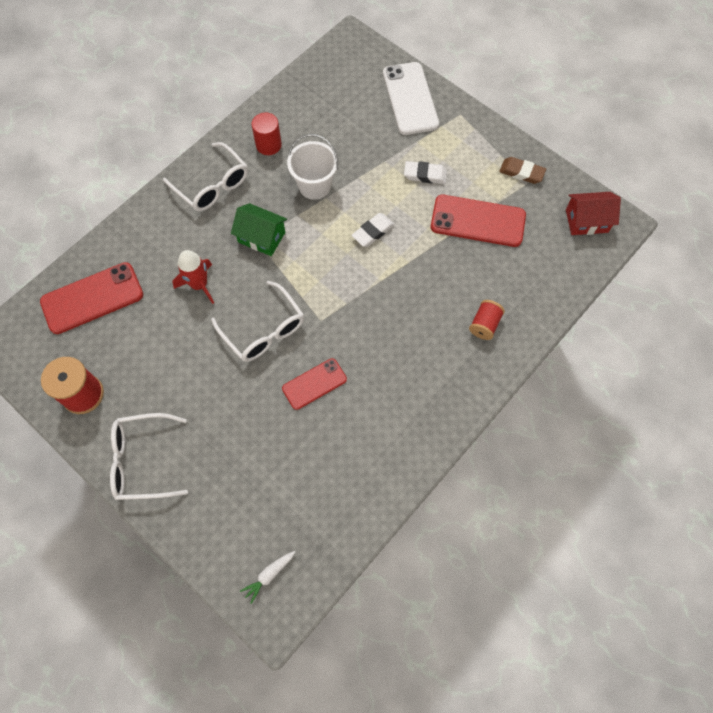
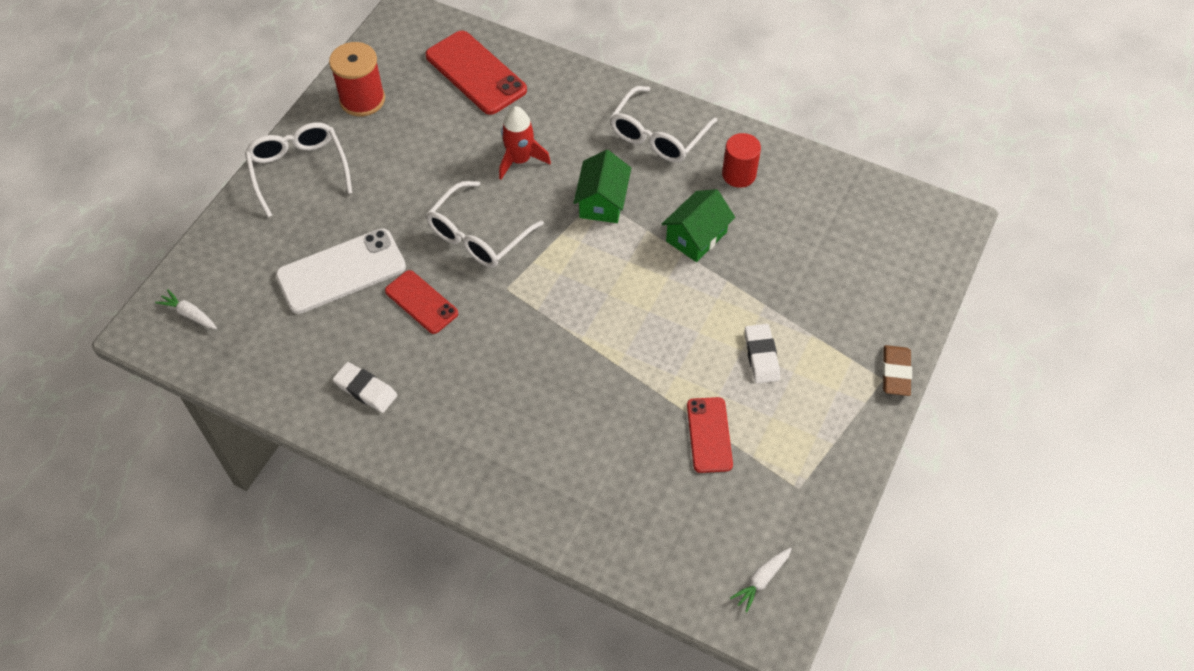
camera: 75 degrees right, 10 degrees down
(314, 186) = (696, 237): white bucket -> green house
(373, 232) = (649, 315): white eraser -> white eraser (366, 390)
(410, 99) = (882, 312): white phone -> white phone (341, 271)
(477, 221) = (709, 435): red phone -> red phone, size x0.62
(484, 324) = (550, 472): red spool -> none
(521, 172) = (813, 477): brown eraser -> brown eraser (895, 373)
(586, 221) = (761, 580): red house -> white carrot

